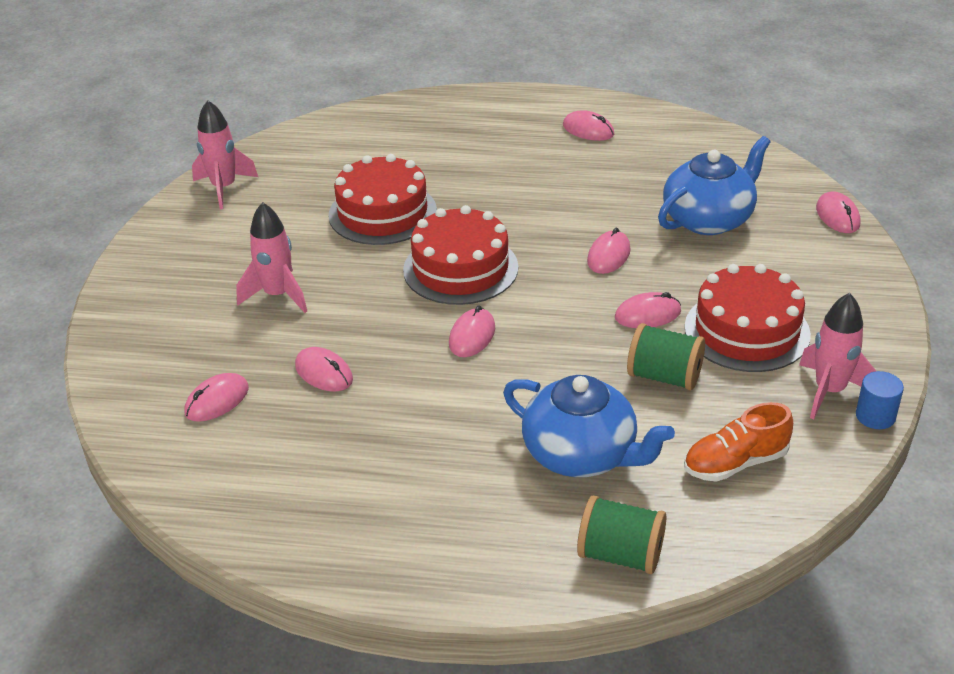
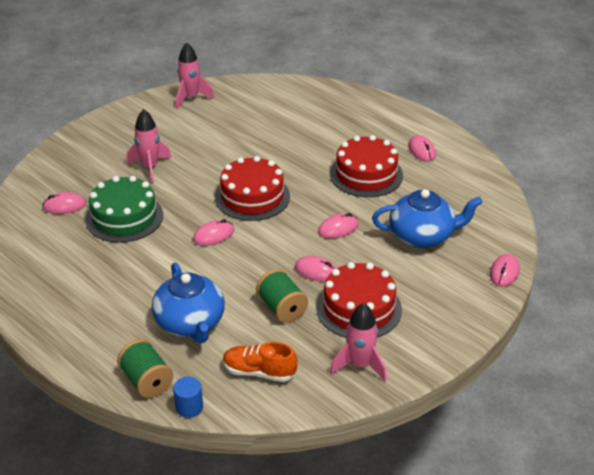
camera: 35 degrees right, 0 degrees up
(324, 373) = (124, 217): pink mouse -> green cake
(382, 213) = (251, 147): red cake -> red cake (366, 174)
(875, 416) = (367, 392): blue cylinder -> blue cylinder (189, 407)

